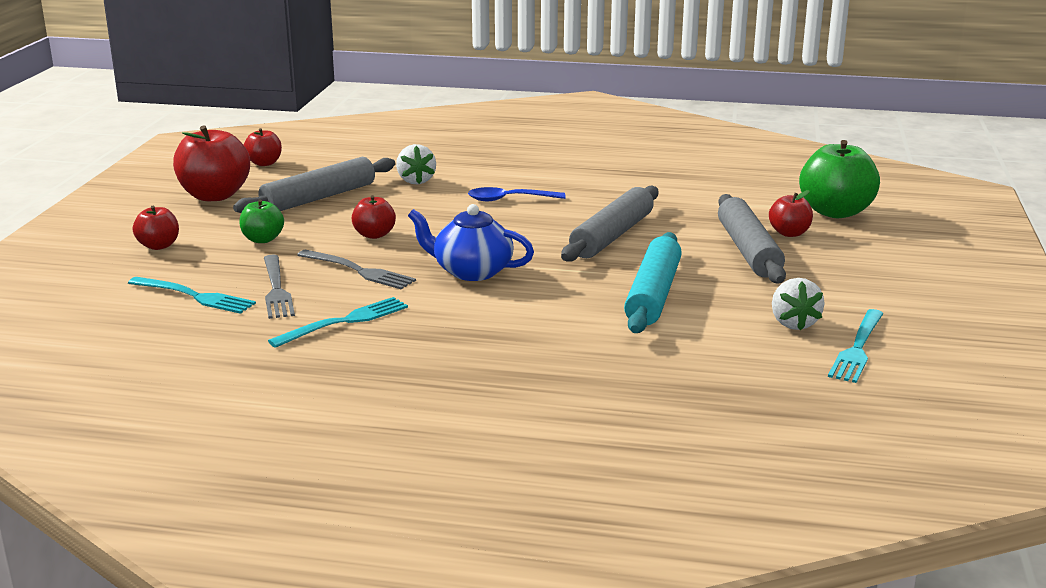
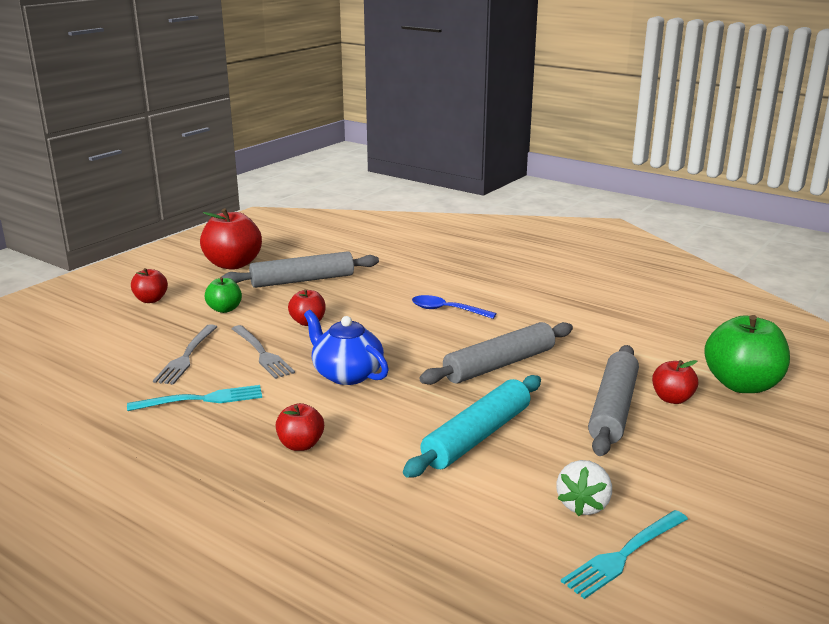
camera: 25 degrees right, 0 degrees up
(195, 296) = (126, 349): turquoise fork -> none
(264, 163) = (296, 243): red apple -> red apple (301, 445)
(416, 181) = (390, 278): white strawberry -> none

